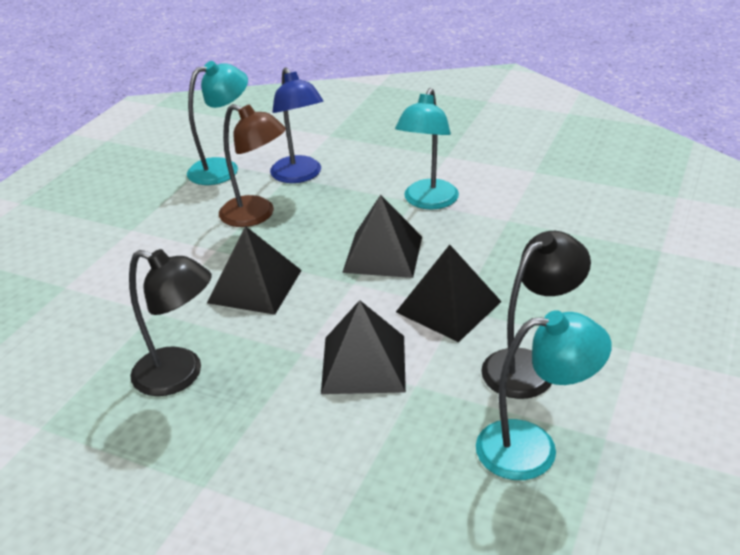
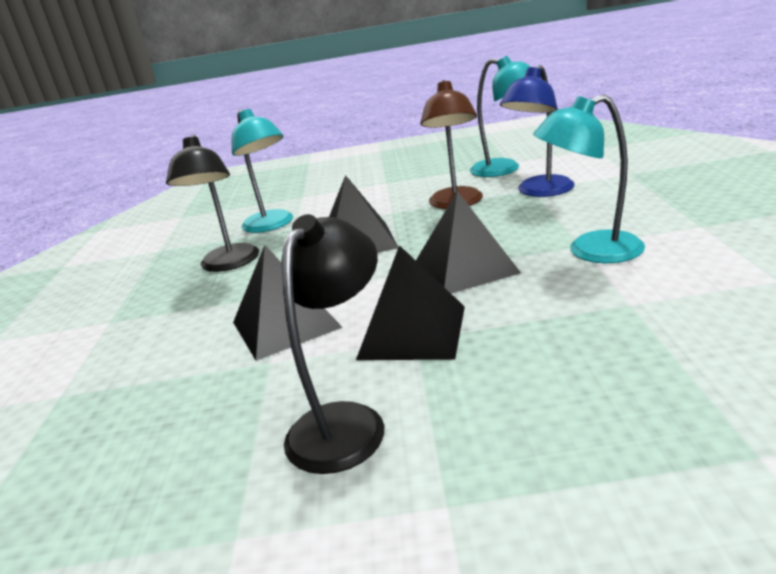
camera: 65 degrees right, 10 degrees down
(529, 366) = (345, 422): black lamp -> black lamp turned 90 degrees counterclockwise
(533, 448) = (196, 477): turquoise lamp -> turquoise lamp (272, 225)

